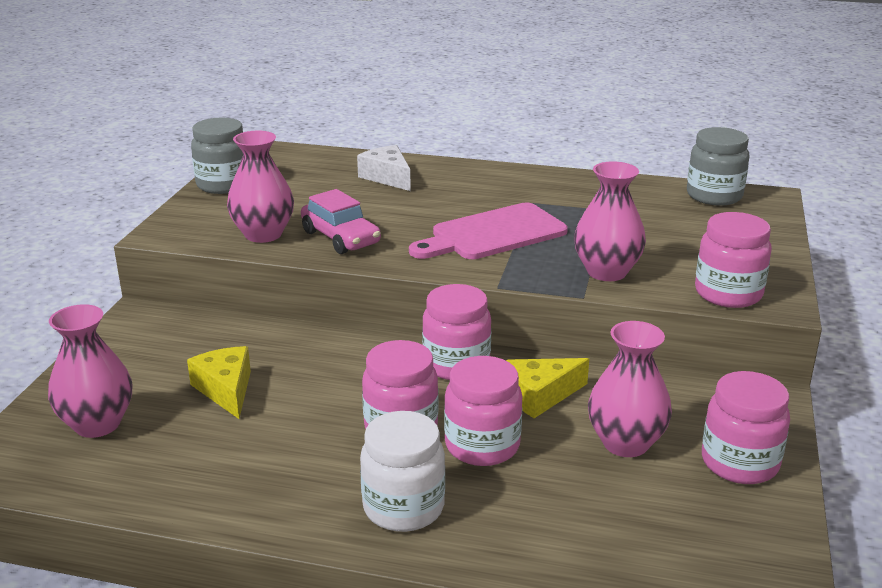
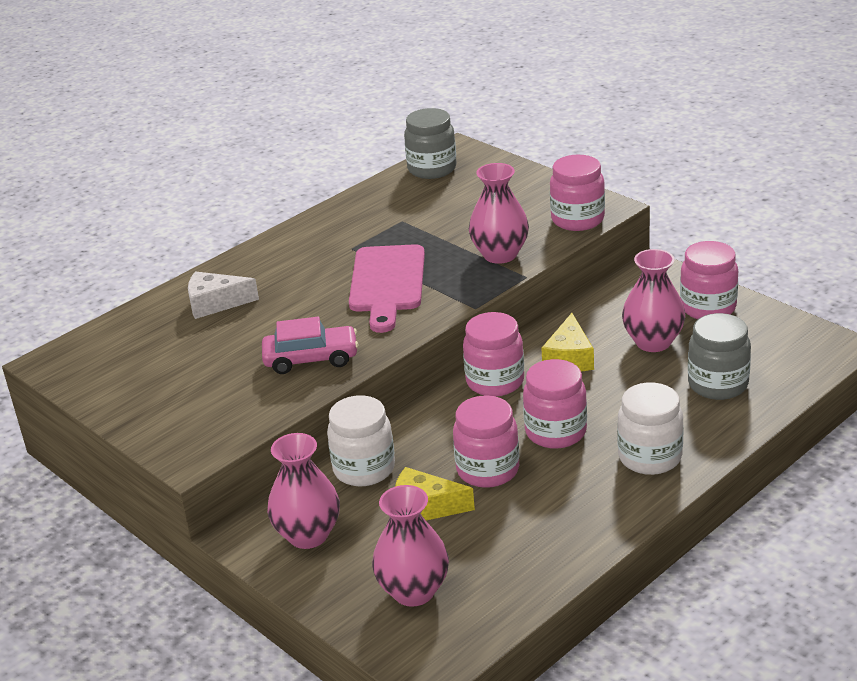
camera: 55 degrees left, 5 degrees up
(223, 185) = (116, 399): grey jar -> grey jar (718, 384)
(263, 234) = (257, 399): pink vase -> pink vase (308, 535)
(265, 340) = (364, 469): none -> white jar
(482, 446) = (607, 402): pink jar -> pink jar (488, 470)

